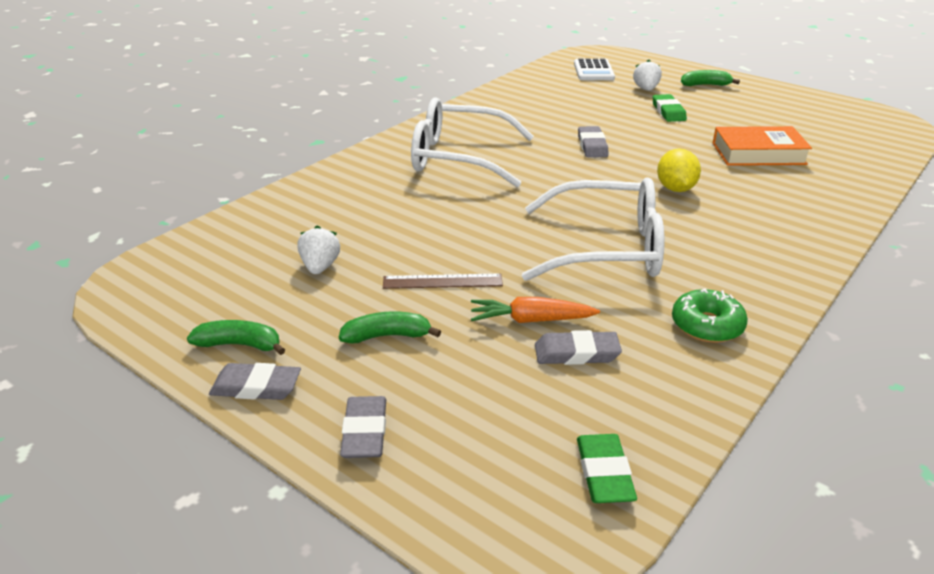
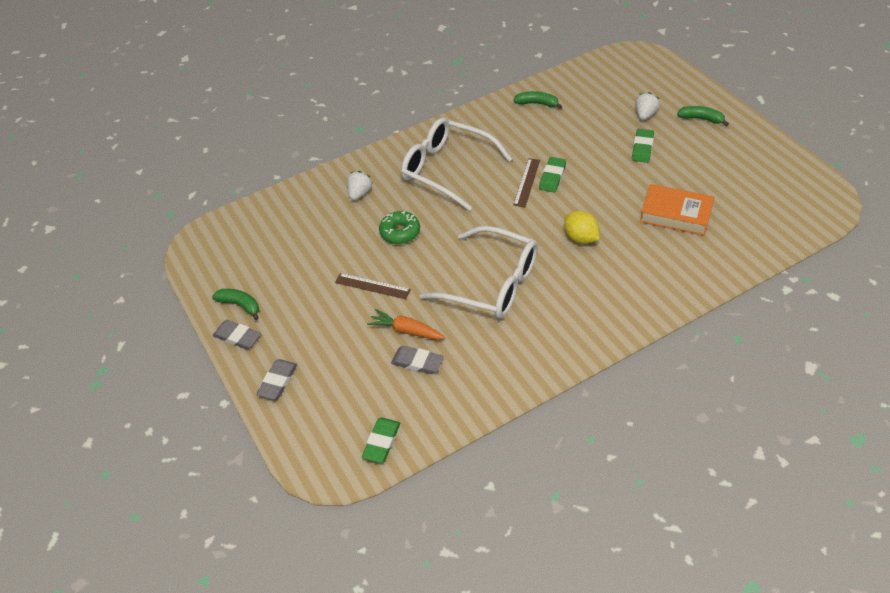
camera: 25 degrees right, 15 degrees up
(320, 267) = (307, 255): white strawberry -> white strawberry (359, 193)
(387, 336) = (320, 320): green banana -> green banana (537, 103)
(566, 154) = (526, 182): none -> brown ruler
(592, 146) = (552, 177): grey eraser -> green eraser
(593, 71) = (618, 81): white calculator -> none
(675, 189) = (581, 238): yellow lemon -> yellow lemon turned 60 degrees counterclockwise
(707, 325) = (509, 364): green donut -> green donut (400, 232)

